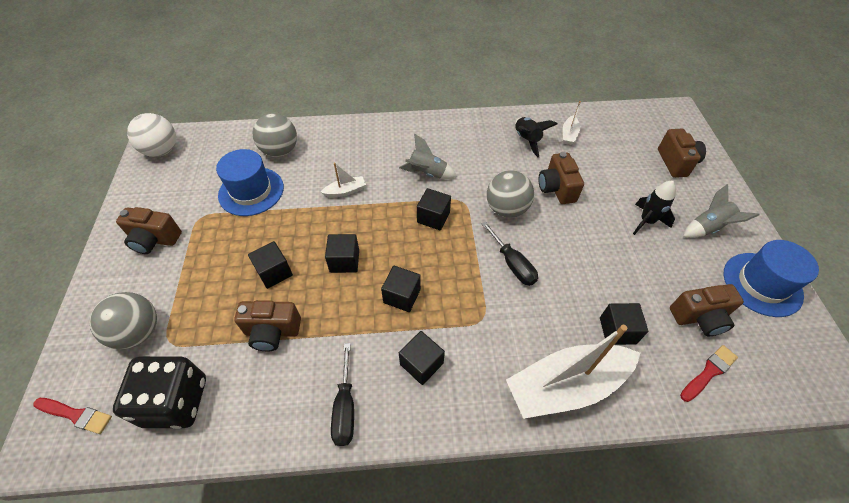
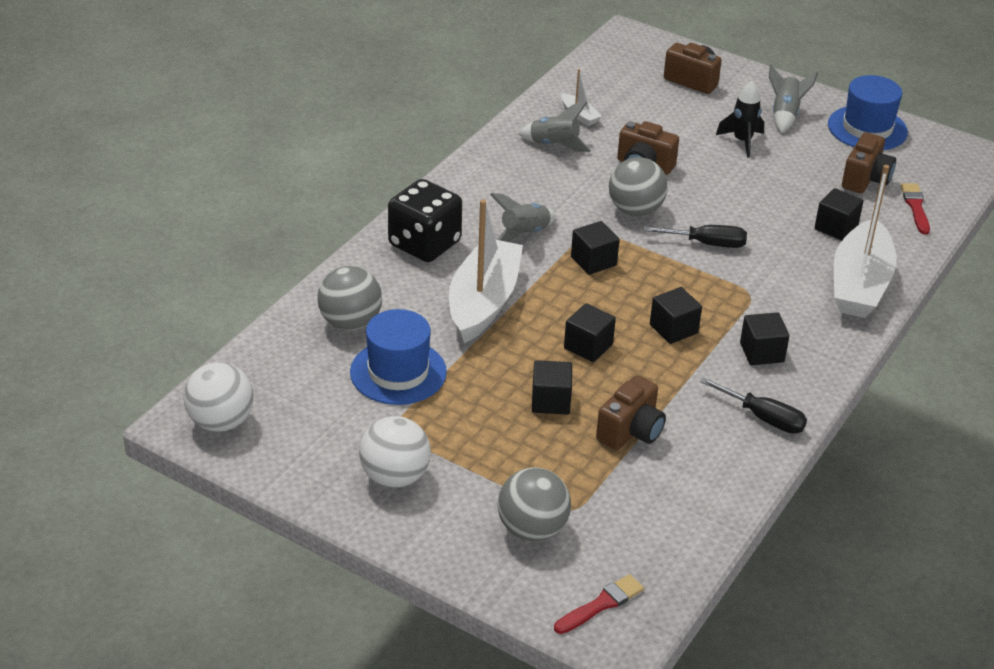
camera: 55 degrees left, 15 degrees down
(154, 240) = (395, 477): brown camera -> white ball
(176, 401) = (653, 526): black dice -> black dice (424, 244)
(345, 191) = (483, 302): white boat -> white boat, size x2.33
(527, 140) = (554, 145): black rocket -> grey rocket

